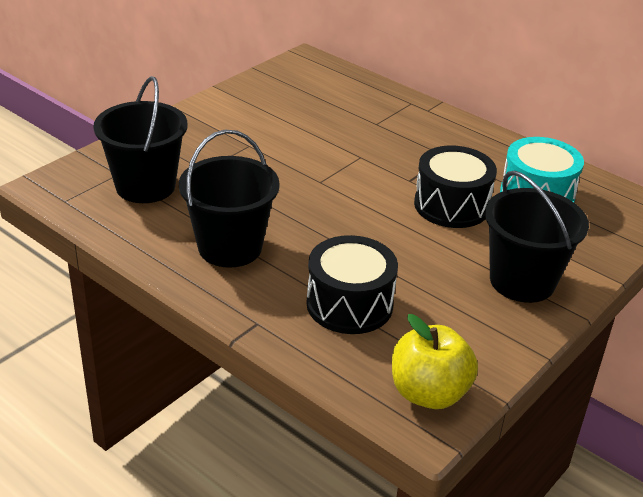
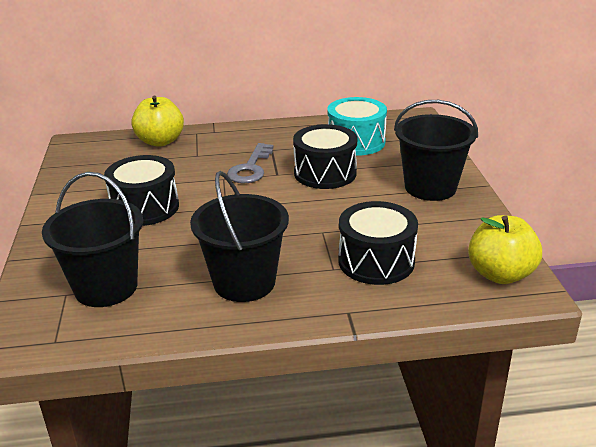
camera: 45 degrees left, 5 degrees down
(265, 144) = (145, 207): none -> black drum
(369, 94) = (160, 141): none -> yellow apple
(397, 161) = (250, 168): none -> grey key

